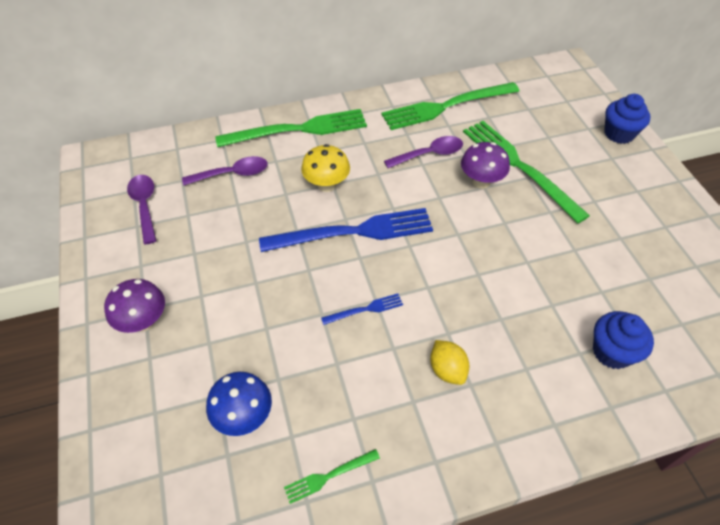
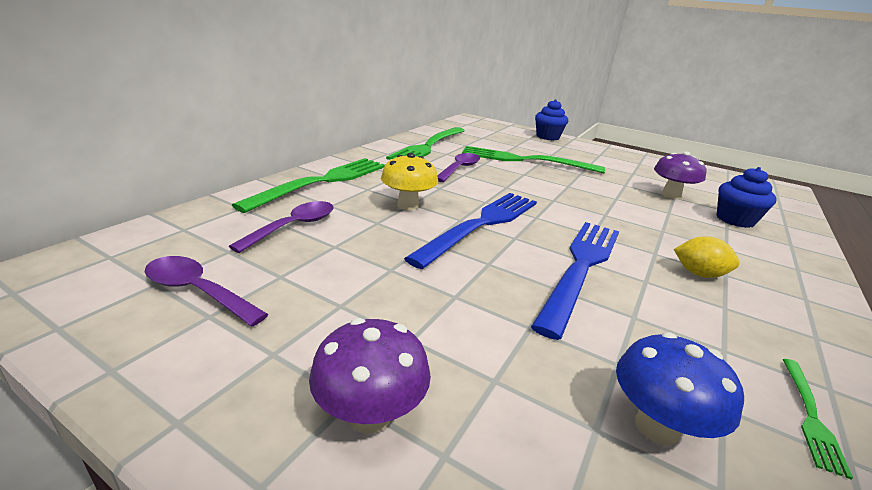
camera: 45 degrees left, 25 degrees down
(365, 309) = (581, 267): blue fork -> blue fork, size x2.28
(481, 182) = (517, 172): purple mushroom -> purple mushroom (671, 195)

